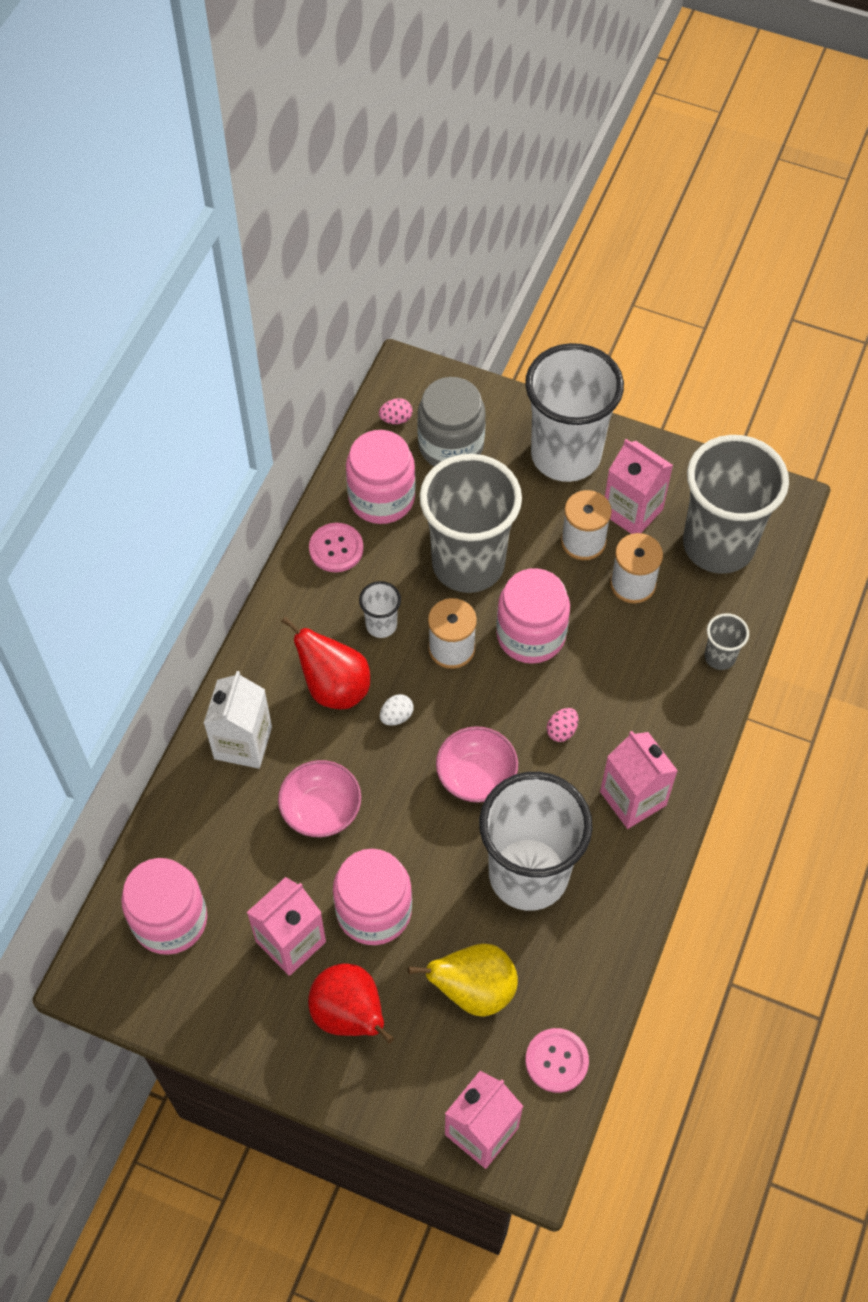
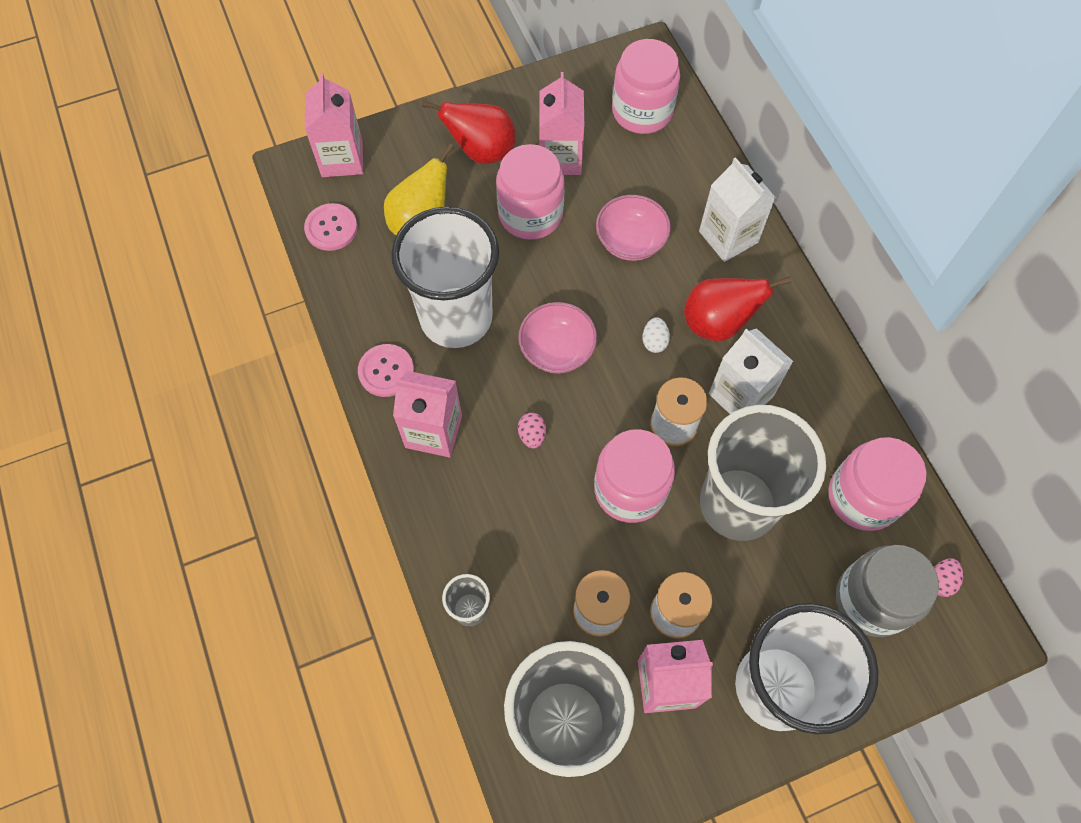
camera: 135 degrees right, 5 degrees up
(336, 548) = (841, 423): pink button -> pink button (386, 371)
(381, 625) = (740, 395): white cup -> white carton

